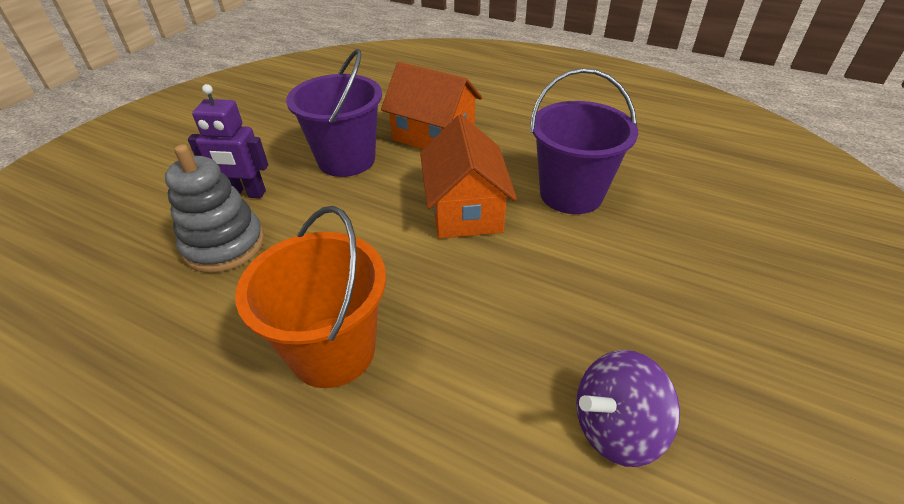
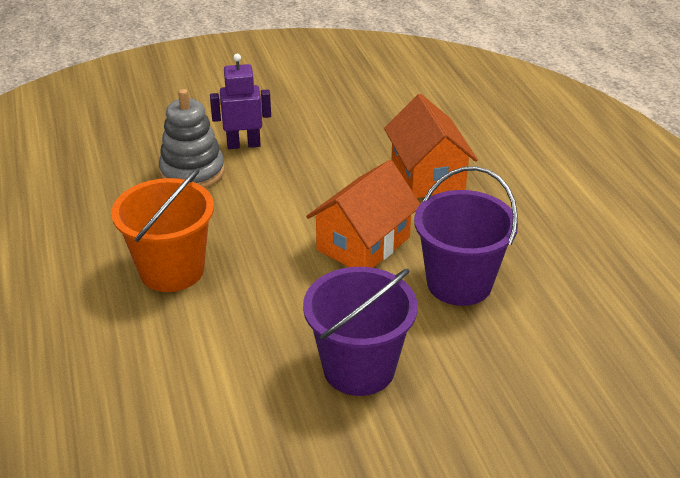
camera: 45 degrees right, 5 degrees down
(245, 194) = (243, 144): purple robot -> purple robot turned 120 degrees clockwise
(346, 160) = (337, 157): purple bucket -> purple bucket (359, 368)
(615, 428) = (253, 415): purple spinning top -> none

